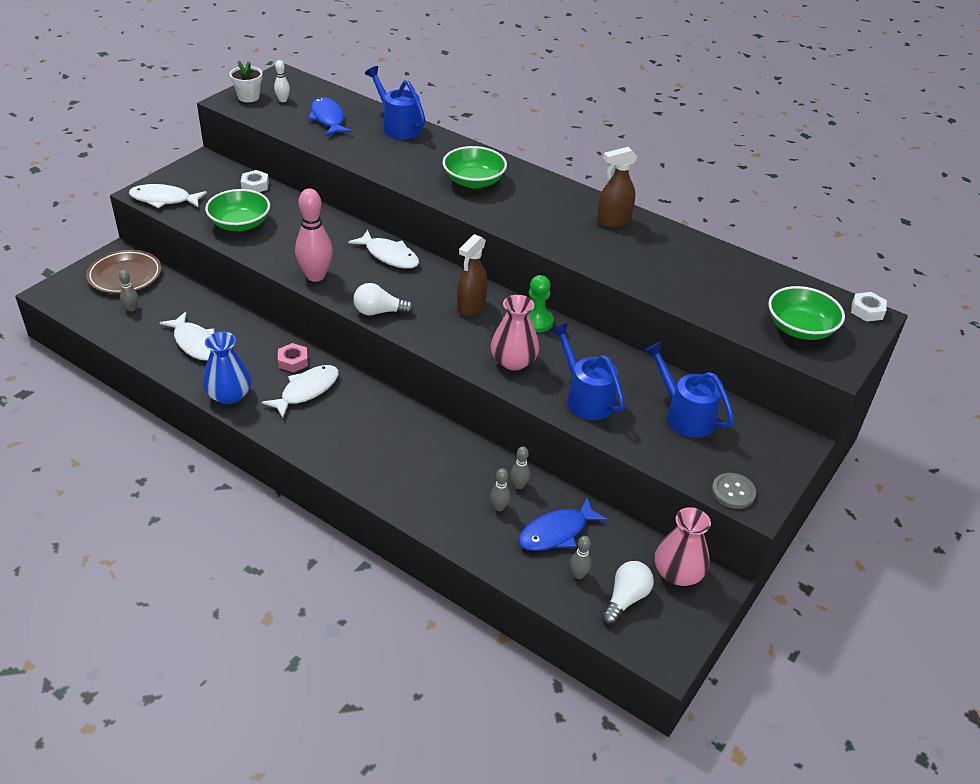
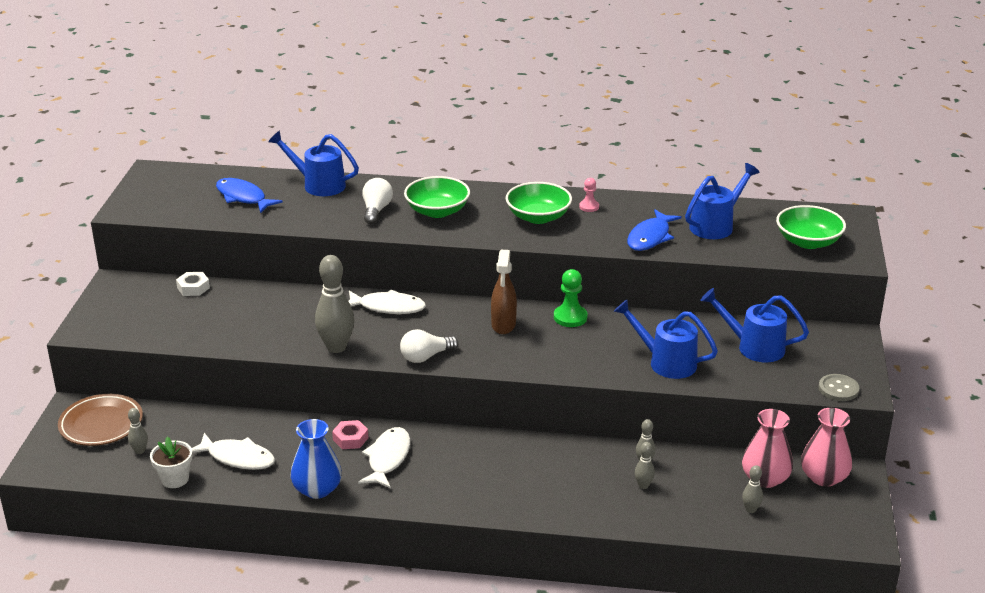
camera: 25 degrees left, 10 degrees down
(164, 199) = (111, 330): white fish -> none
(240, 224) = (214, 327): green bowl -> green bowl (538, 217)
(248, 97) = (140, 201): white flower pot -> white flower pot (175, 479)
(283, 100) = (179, 194): white bowling pin -> none
(315, 276) = (336, 347): pink bowling pin -> grey bowling pin
(513, 361) = (581, 355): pink vase -> pink vase (765, 478)
(556, 532) = (706, 485): blue fish -> blue fish (650, 237)
(613, 221) = (589, 207): brown spray bottle -> pink pawn
(626, 598) = (801, 511): white light bulb -> white light bulb (376, 210)
(719, 280) = (716, 225): none -> blue watering can
(867, 311) = (844, 212): white nut -> none

